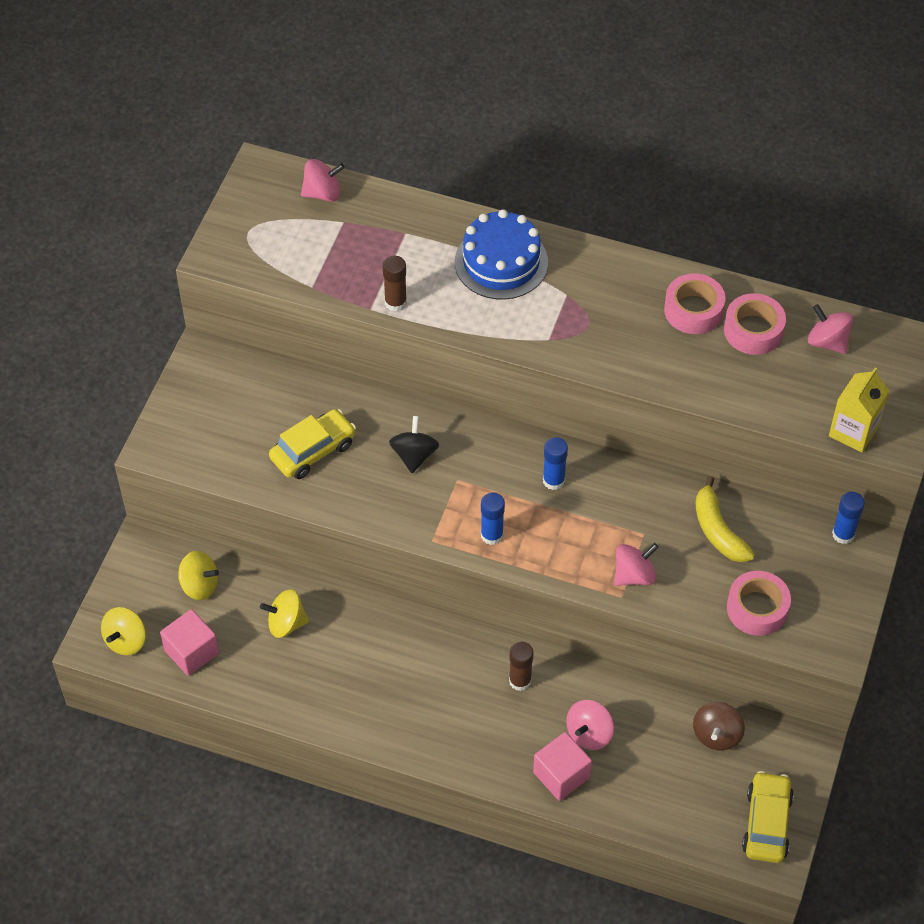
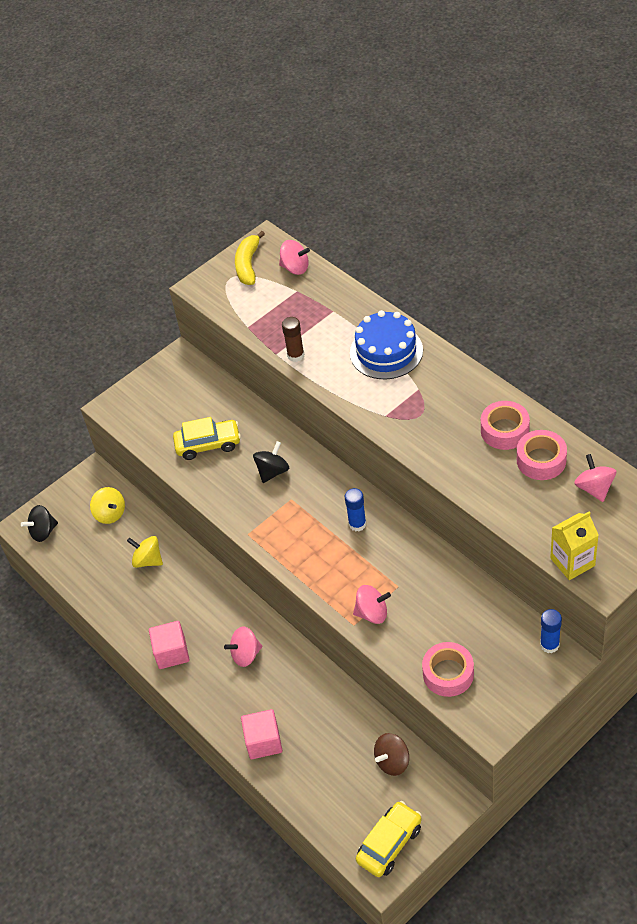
camera: 35 degrees right, 5 degrees down
(126, 640) = (43, 532): yellow spinning top -> black spinning top
(191, 652) = (78, 555): pink cube -> pink cube (172, 653)
(492, 535) = (290, 546): blue glue stick -> none
(520, 681) = (276, 663): brown glue stick -> none
(589, 733) = (301, 720): pink spinning top -> pink spinning top (246, 654)
(718, 530) = (454, 605): yellow banana -> yellow banana (248, 265)

